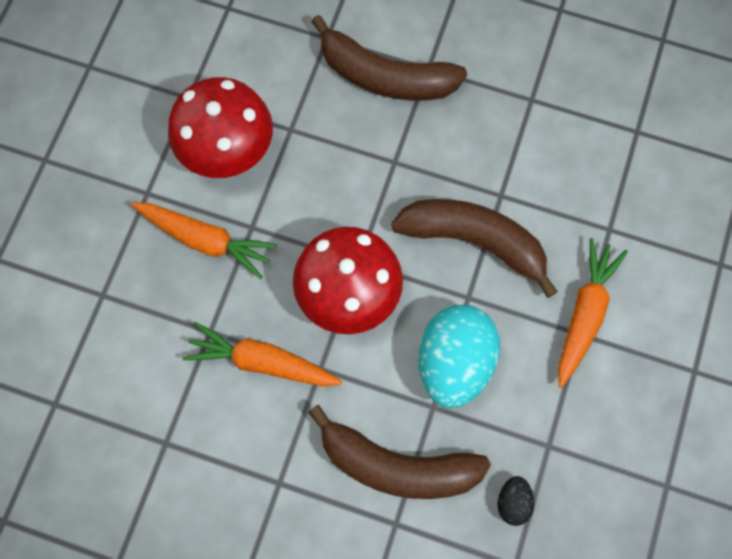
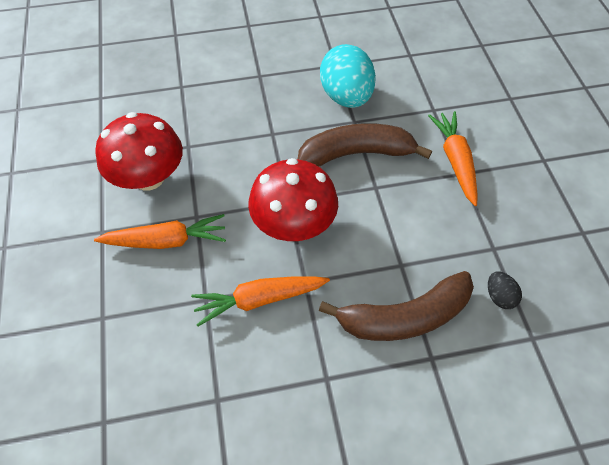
camera: 30 degrees left, 15 degrees down
(385, 76) = (234, 91): brown banana -> none
(454, 363) = (395, 230): turquoise egg -> turquoise egg (346, 97)

